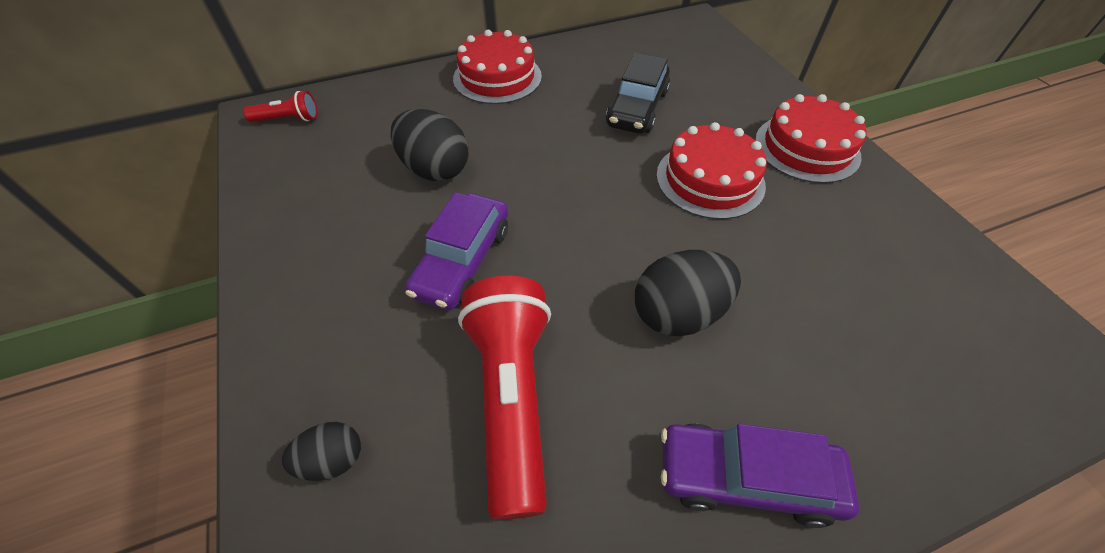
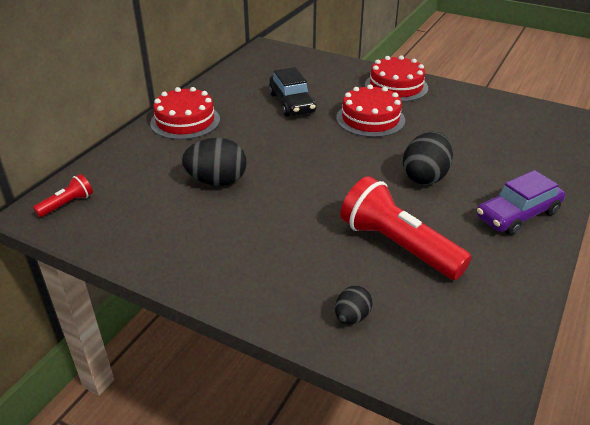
camera: 40 degrees left, 15 degrees down
(462, 261) = (297, 211): purple car -> none

